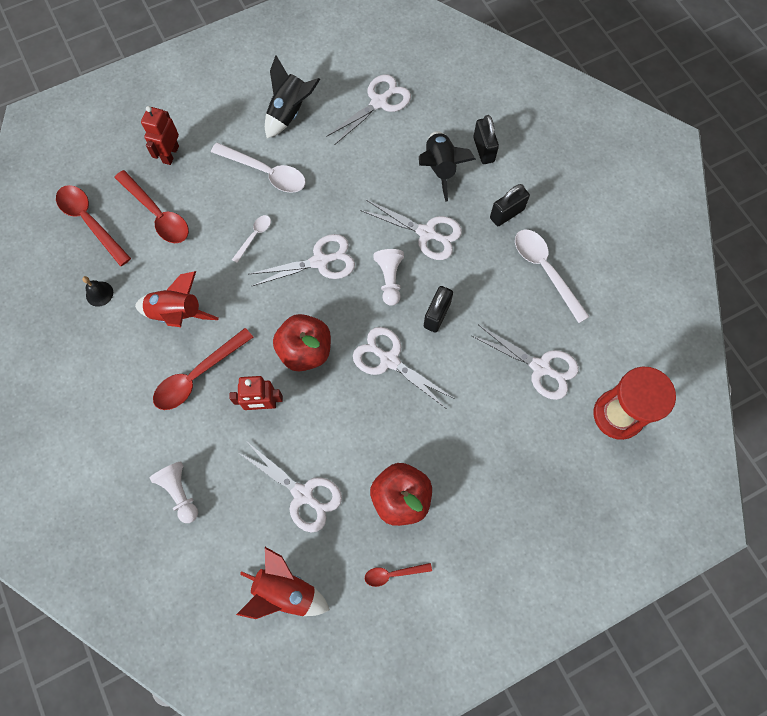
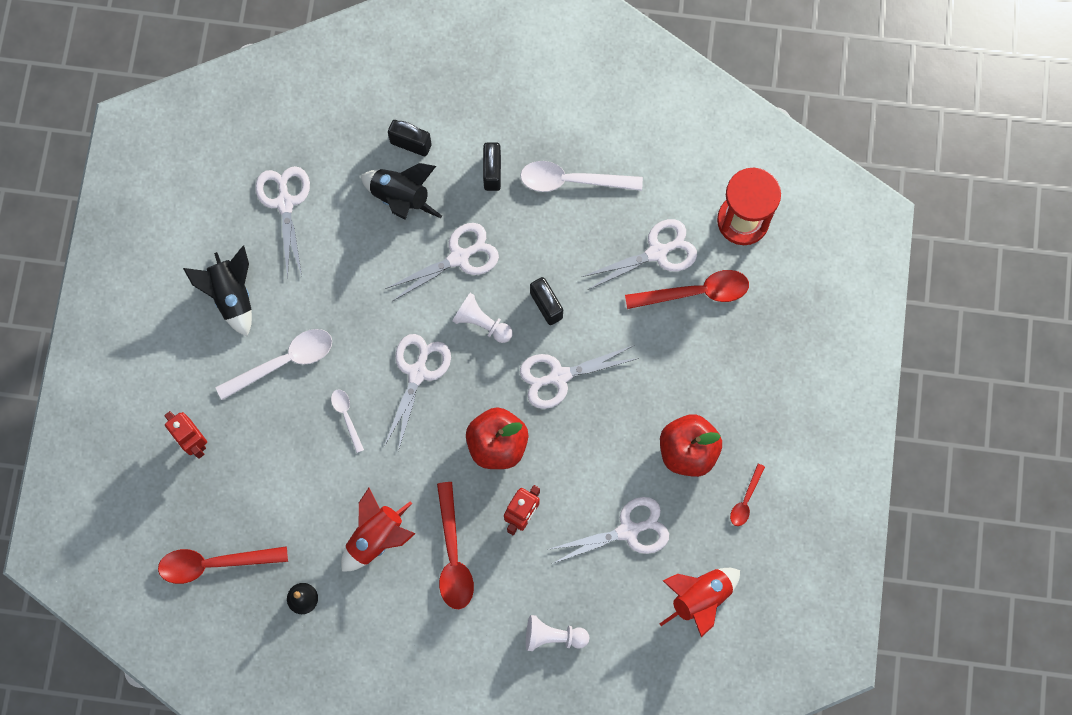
camera: 55 degrees left, 5 degrees up
(157, 214) = (254, 493): red spoon -> red spoon (695, 292)

